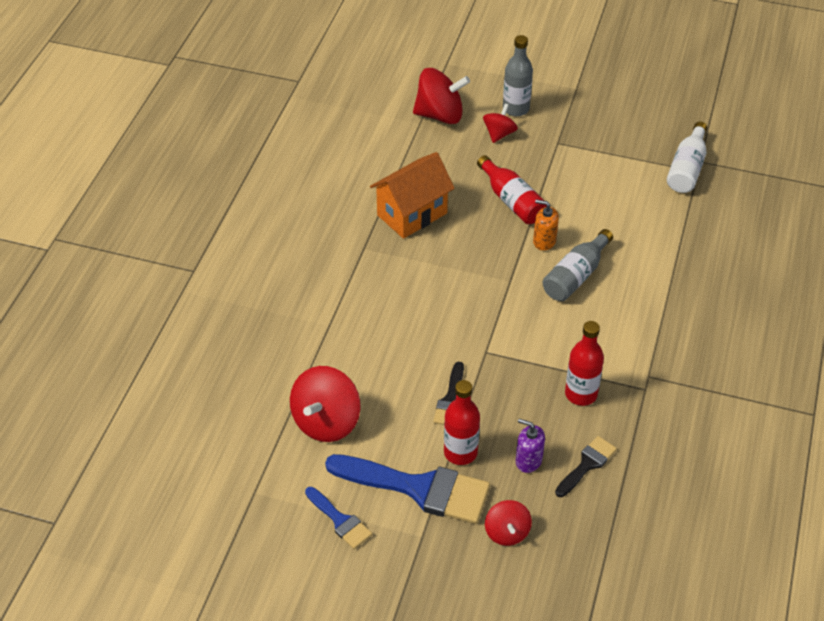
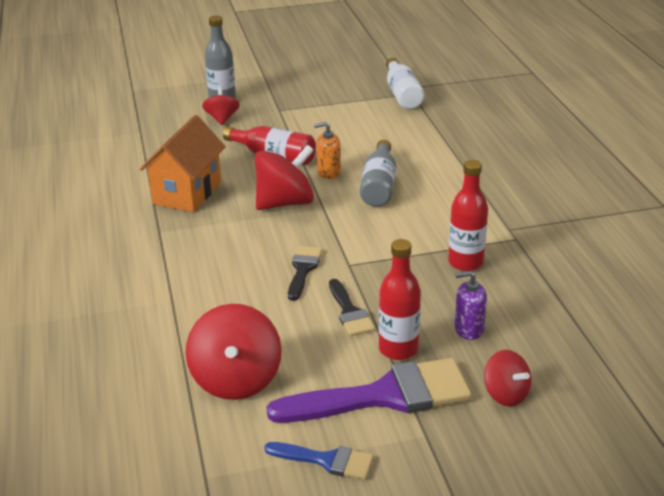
camera: 30 degrees left, 15 degrees down
(418, 488) = (384, 396): blue brush -> purple brush
(440, 115) = (155, 122): red spinning top -> red spinning top (285, 203)
(587, 464) = (523, 311): black brush -> black brush (303, 270)

